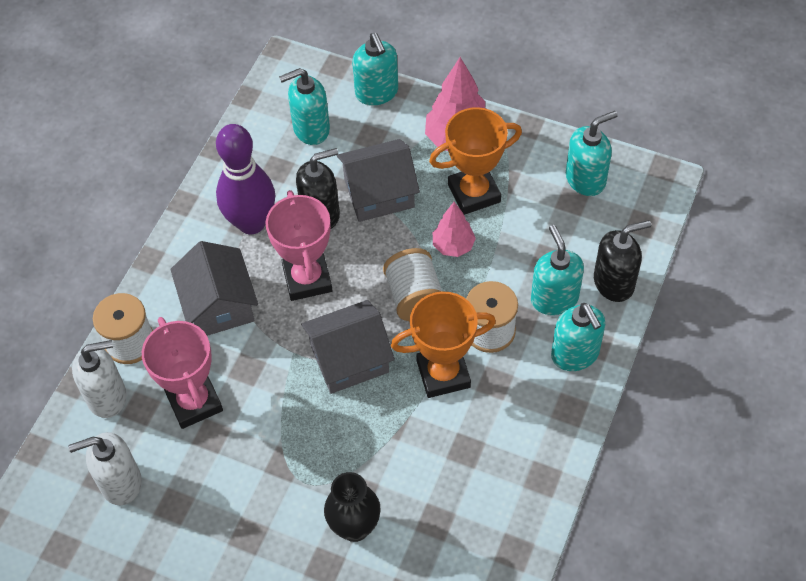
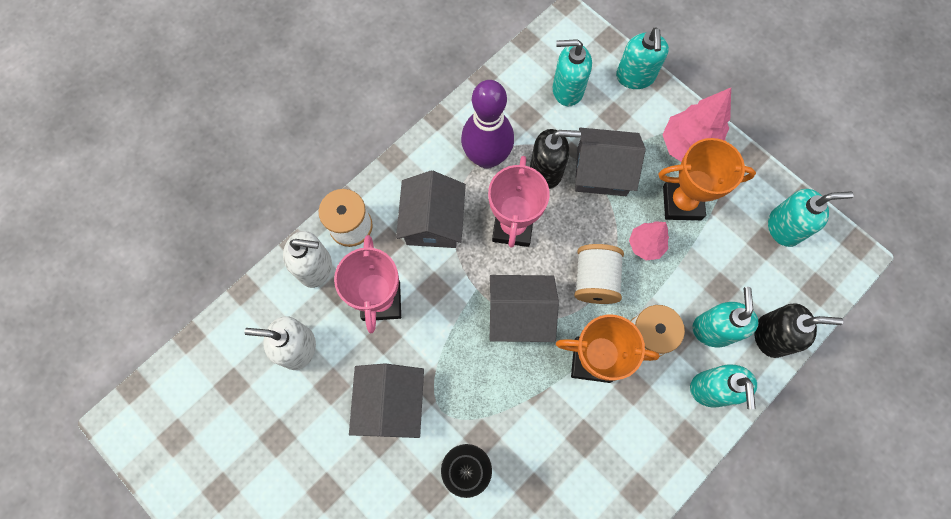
camera: 20 degrees right, 15 degrees up
(247, 496) = (391, 403): none -> grey house

